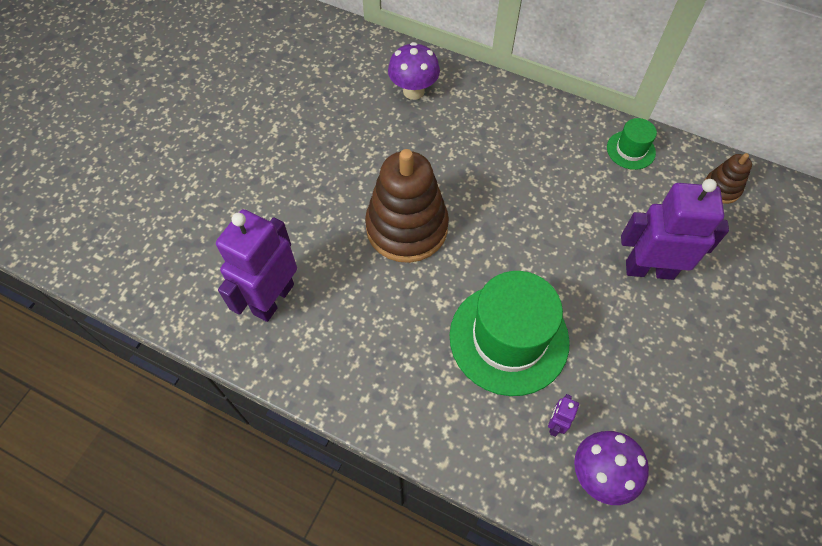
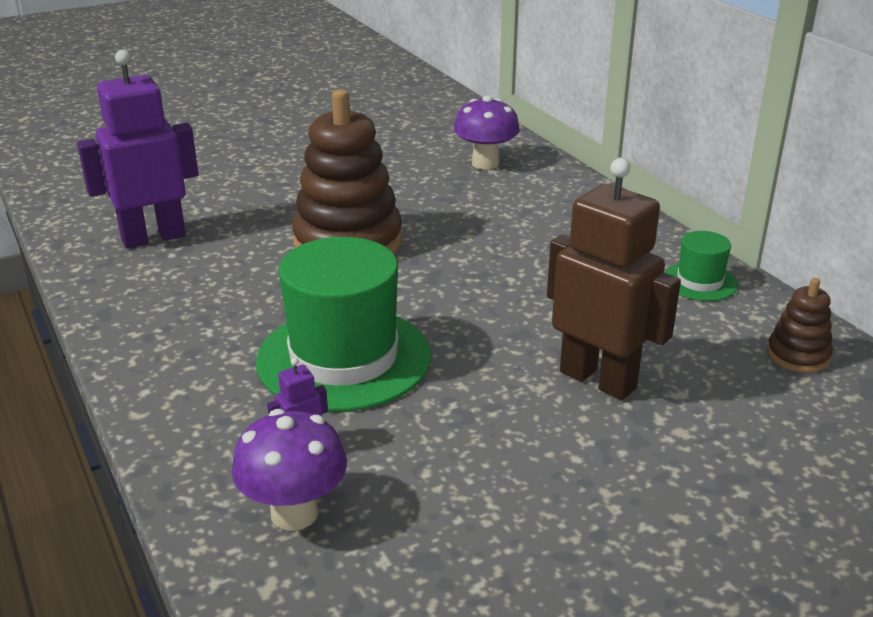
camera: 35 degrees right, 30 degrees down
(649, 269) = (598, 379): purple robot -> brown robot

